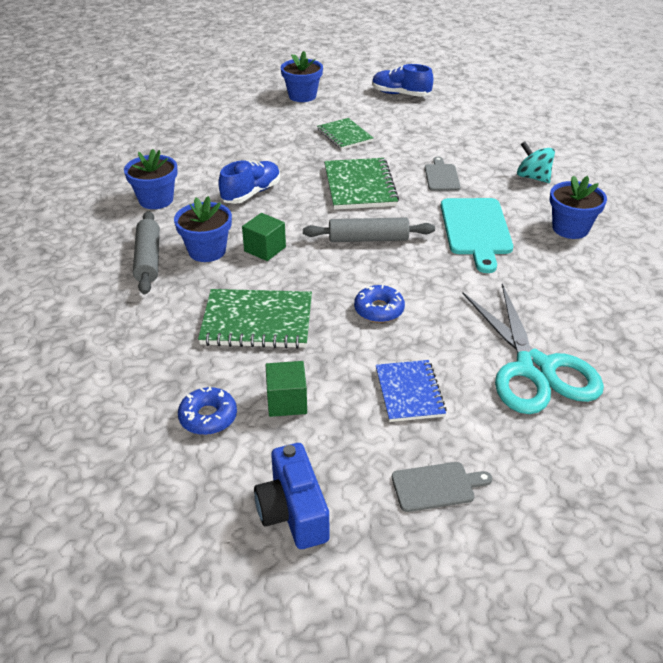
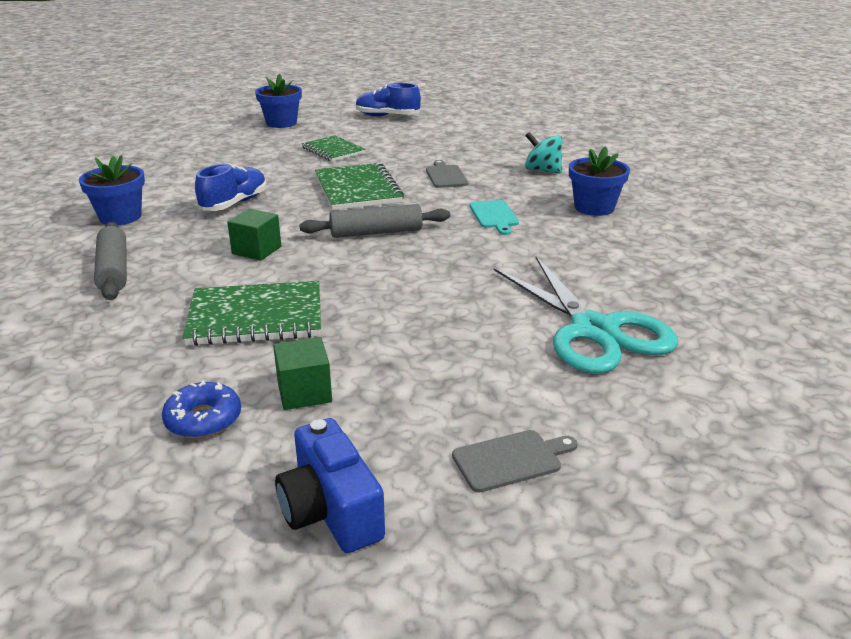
camera: 10 degrees left, 10 degrees down
(207, 251) = (186, 257): blue flower pot -> none
(379, 310) = (401, 293): blue donut -> none
(409, 392) = (455, 367): blue notebook -> none
(476, 230) = (494, 216): turquoise cutting board -> turquoise cutting board, size x0.56

